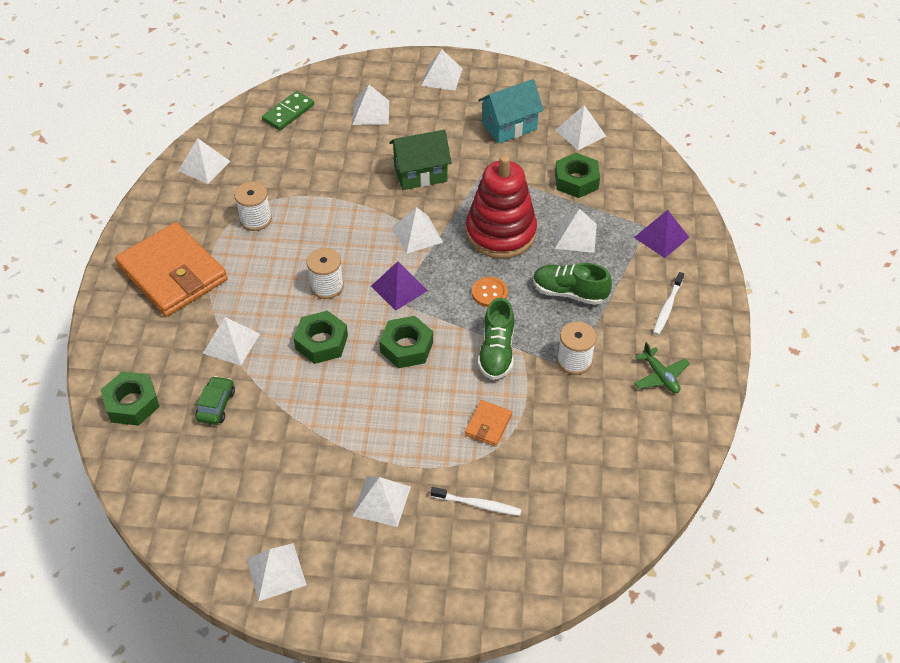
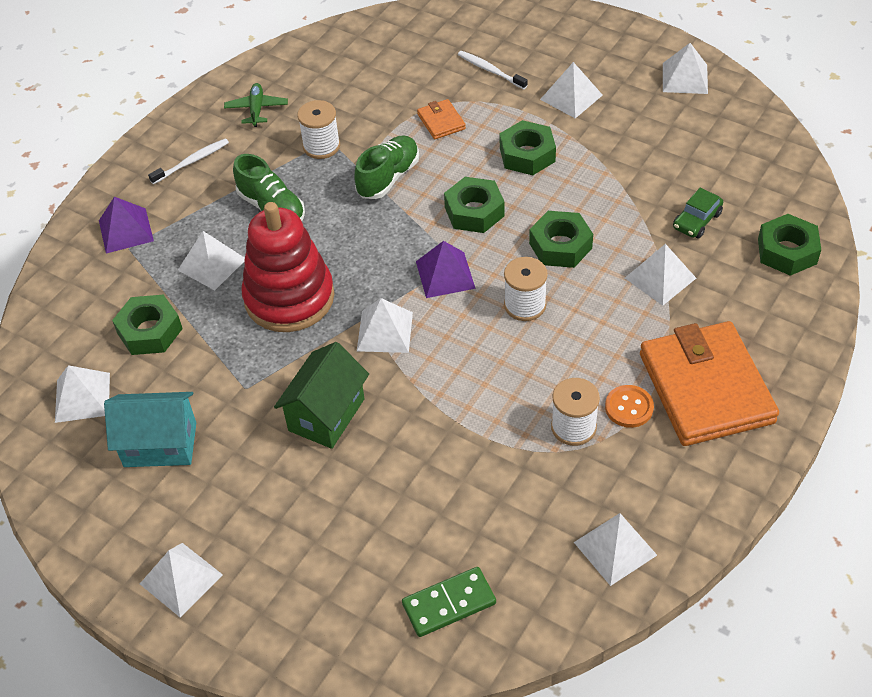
camera: 150 degrees left, 0 degrees up
(371, 112) = (327, 551): white pyramid -> none
(391, 418) = (527, 154): none -> green nut
(420, 174) = (326, 415): green house -> green house turned 75 degrees counterclockwise
(488, 425) = (441, 122): orange wallet -> orange wallet turned 75 degrees counterclockwise
(489, 293) = (353, 235): orange button -> orange button (629, 407)

